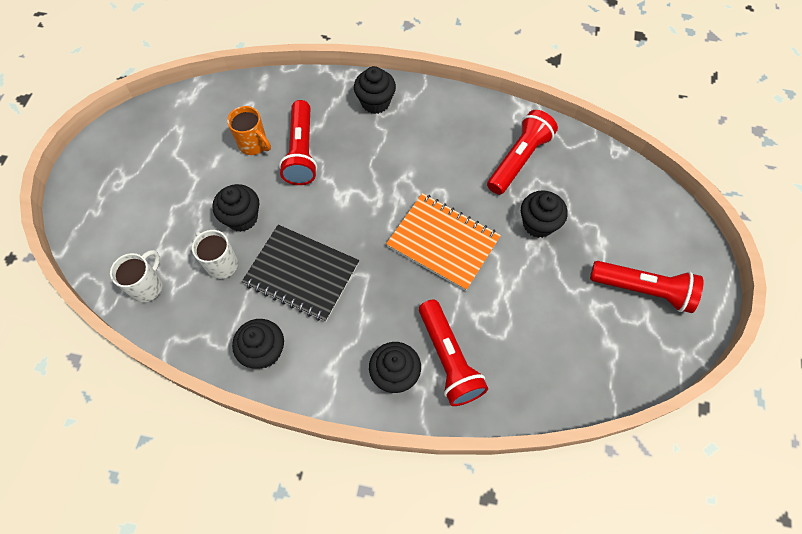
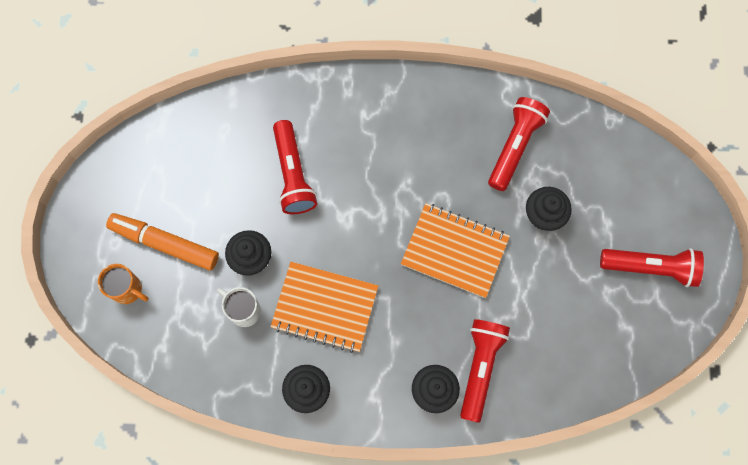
camera: 10 degrees left, 10 degrees up
(147, 286) = (178, 346): white mug -> none
(164, 192) = (165, 244): none -> orange marker
(254, 145) = (242, 174): orange mug -> orange mug (128, 289)
(301, 274) = (325, 307): black notebook -> orange notebook
(375, 102) = (356, 103): black cupcake -> none
(448, 359) = (480, 367): red flashlight -> red flashlight turned 135 degrees counterclockwise

